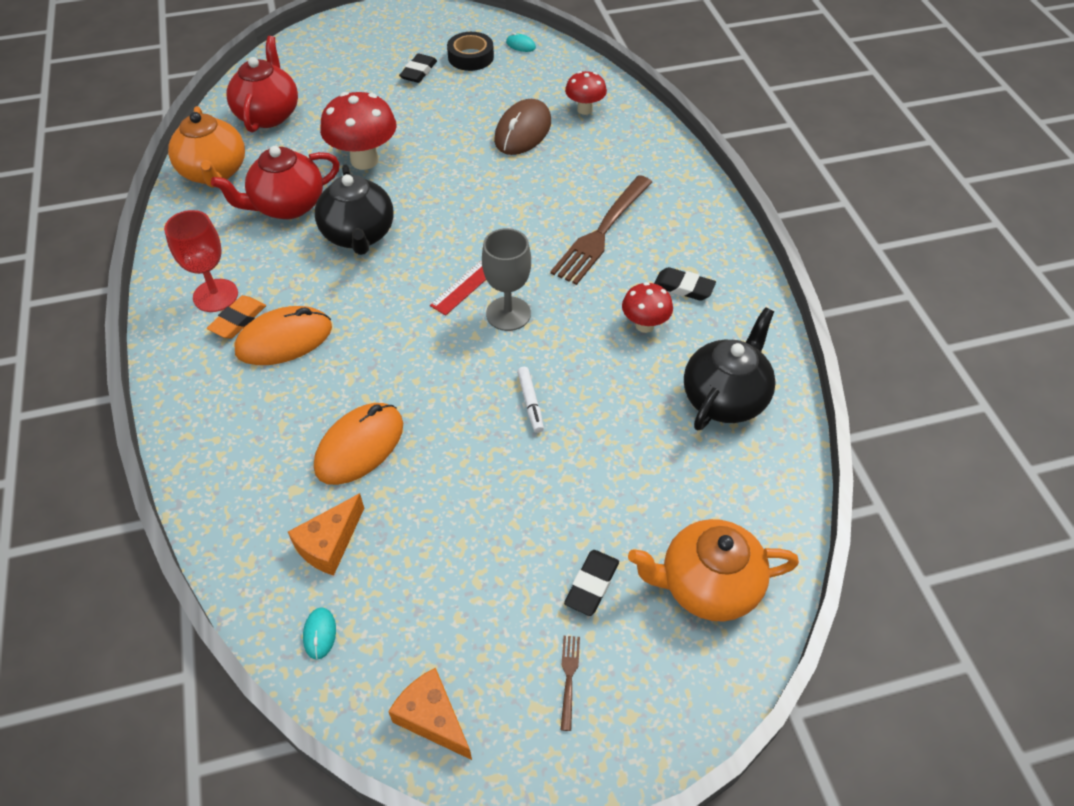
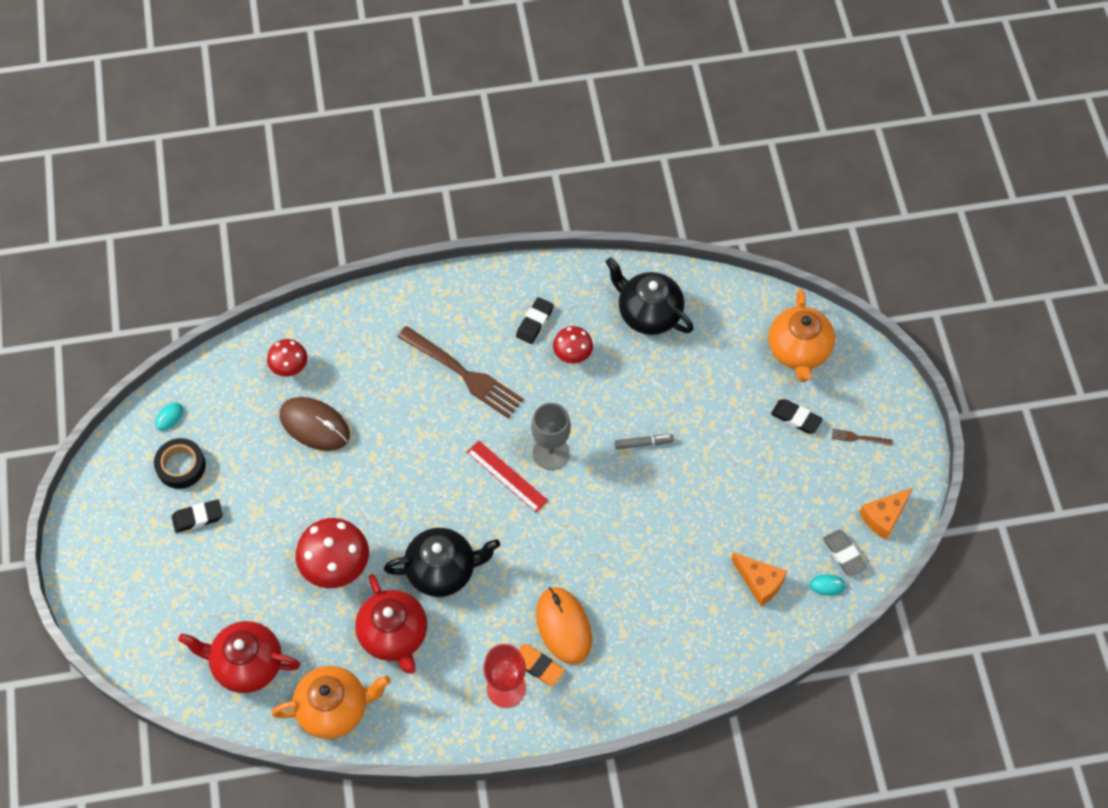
camera: 85 degrees left, 10 degrees up
(359, 446) = (676, 564): orange mouse -> none
(369, 657) = (844, 554): none -> grey eraser
(418, 71) = (198, 517): black eraser -> black eraser turned 45 degrees counterclockwise
(530, 403) = (643, 443): white marker -> grey marker

